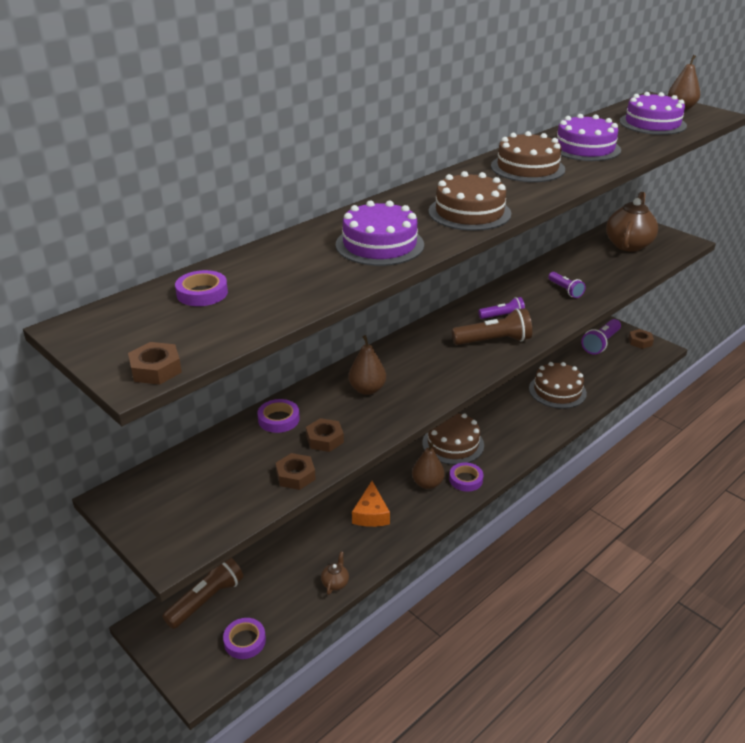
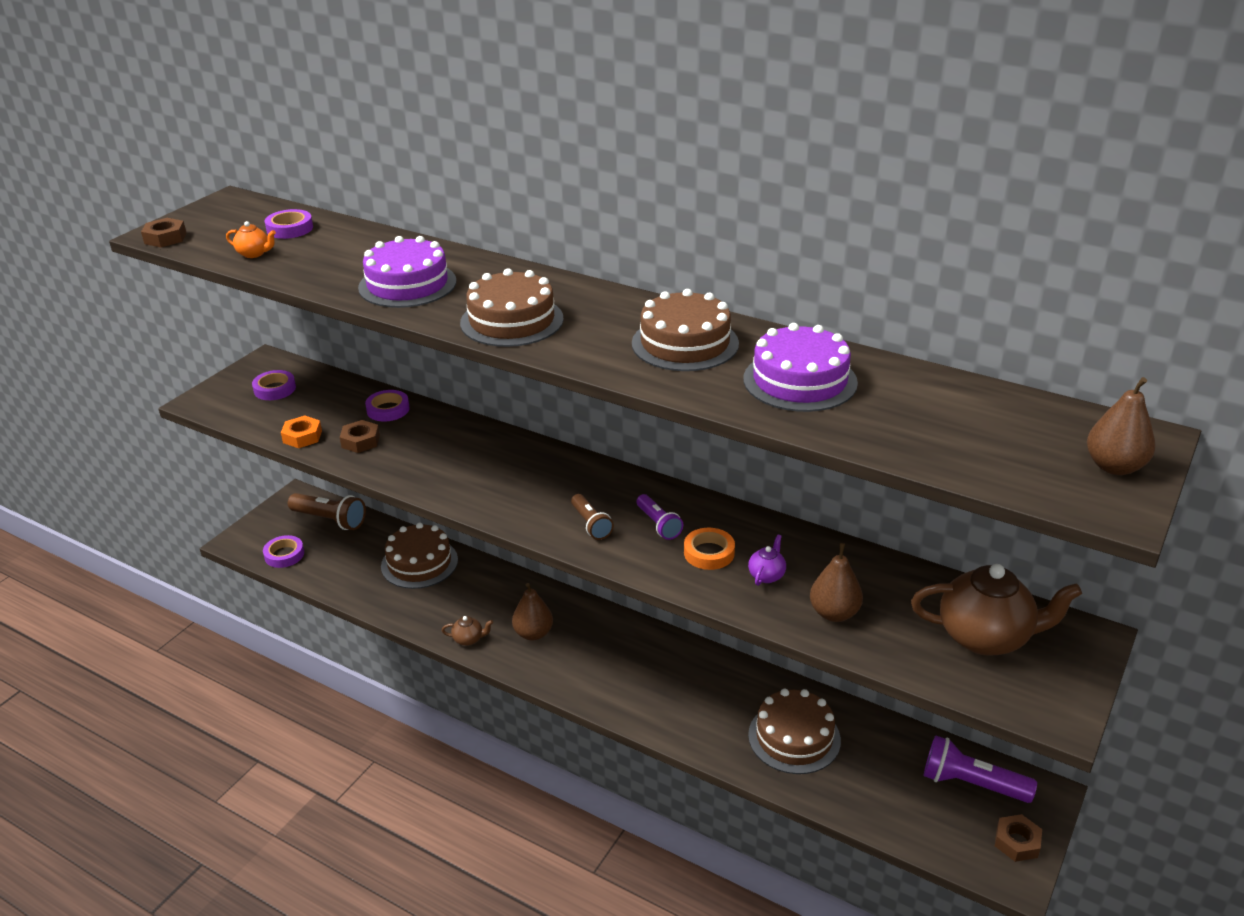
camera: 75 degrees right, 0 degrees up
(252, 314) = (254, 254): none -> orange teapot
(295, 476) = (302, 437): brown nut -> orange nut
(335, 583) = (362, 594): brown teapot -> brown teapot (468, 639)
(367, 389) = (453, 450): brown pear -> brown pear (834, 613)
(371, 514) = (469, 598): orange cheese -> none
(453, 444) = (618, 643): brown cake -> brown cake (419, 563)
(466, 479) = (551, 666): purple tape -> purple tape (275, 389)
(494, 341) = (591, 524): brown flashlight -> brown flashlight, size x0.61
(538, 304) = (709, 553): none -> orange tape
(565, 290) = (766, 575): purple flashlight -> purple teapot
(652, 123) = (983, 437): purple cake -> none

